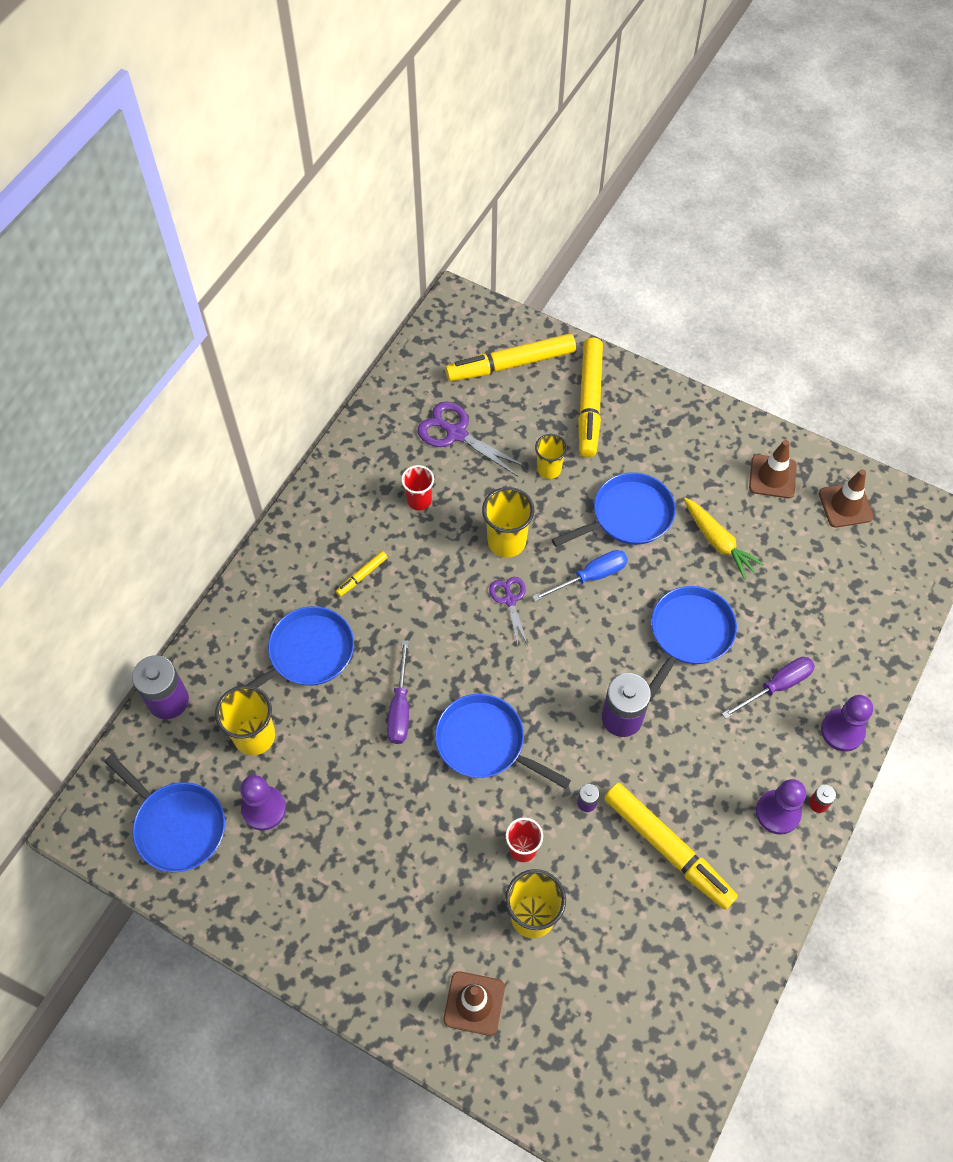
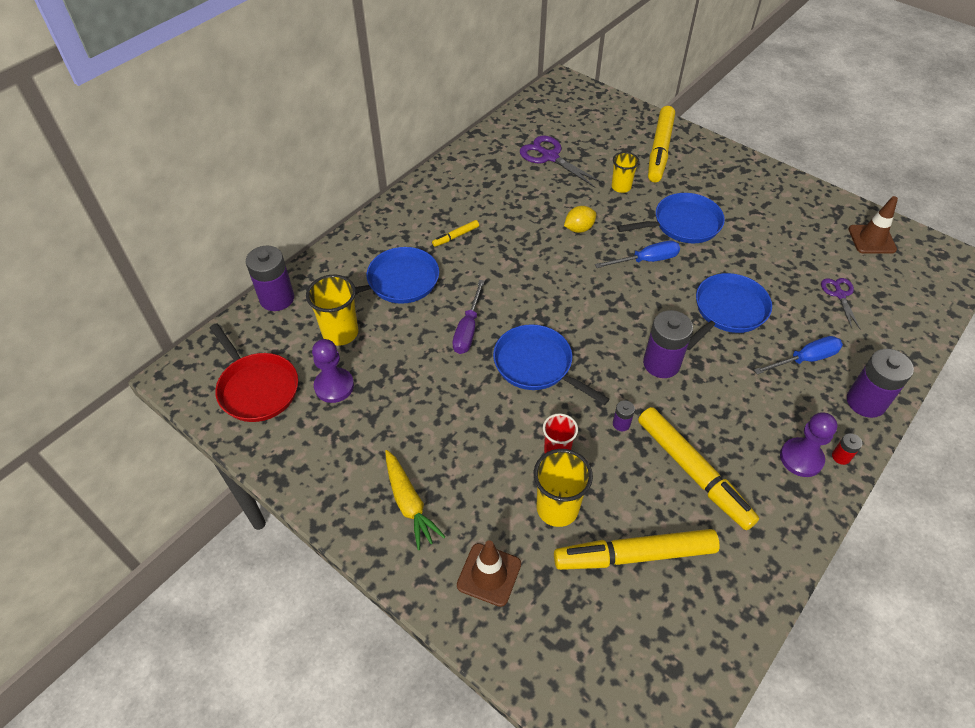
camera: 10 degrees right, 10 degrees down
(177, 826) = (257, 388): blue pan -> red pan
(419, 500) = (512, 194): red cup -> none
(506, 541) = (579, 229): yellow cup -> yellow lemon
(510, 600) = (575, 267): purple scissors -> purple scissors (839, 294)
(511, 364) = (600, 121): yellow marker -> yellow marker (634, 555)
(718, 542) = (759, 251): yellow carrot -> yellow carrot (409, 503)
(772, 477) = (808, 213): brown traffic cone -> none
(776, 686) = (805, 359): purple screwdriver -> blue screwdriver
(842, 731) = (865, 402): purple pawn -> purple battery

